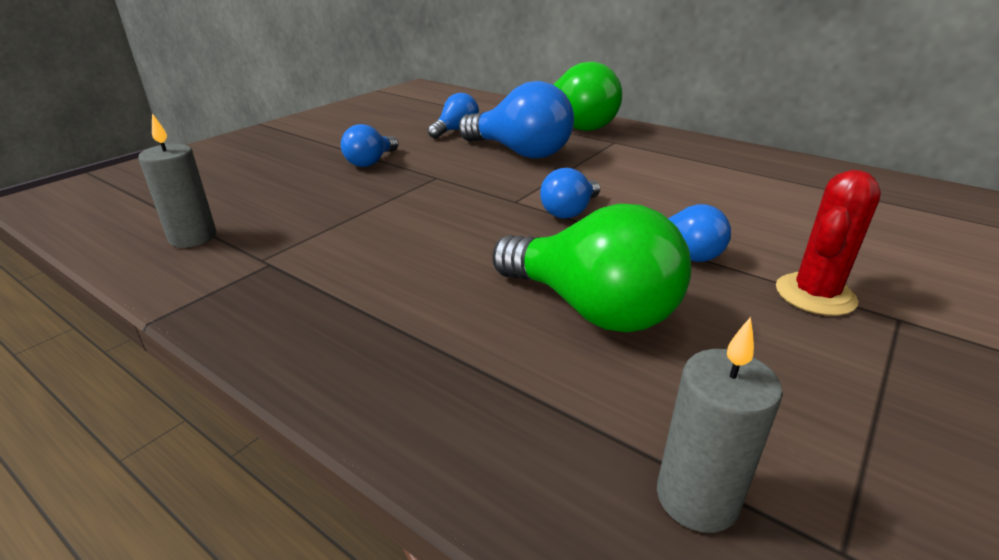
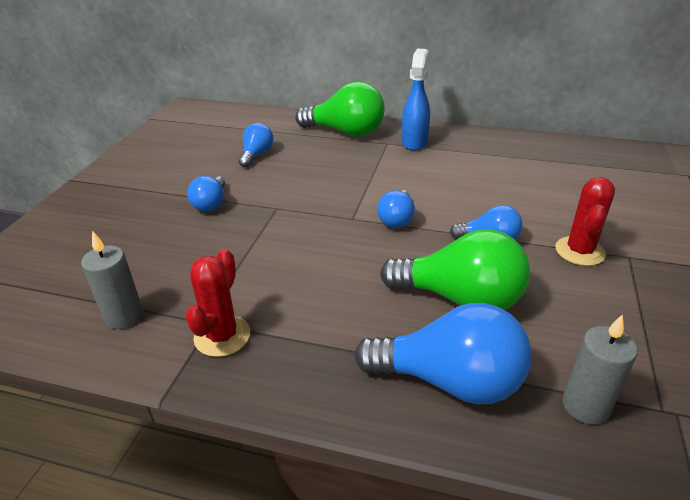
camera: 20 degrees left, 5 degrees up
(269, 278) = (222, 336): none -> red cactus
(520, 152) = (324, 168): blue light bulb -> blue light bulb (449, 381)
(650, 145) = (414, 142): none -> blue spray bottle

